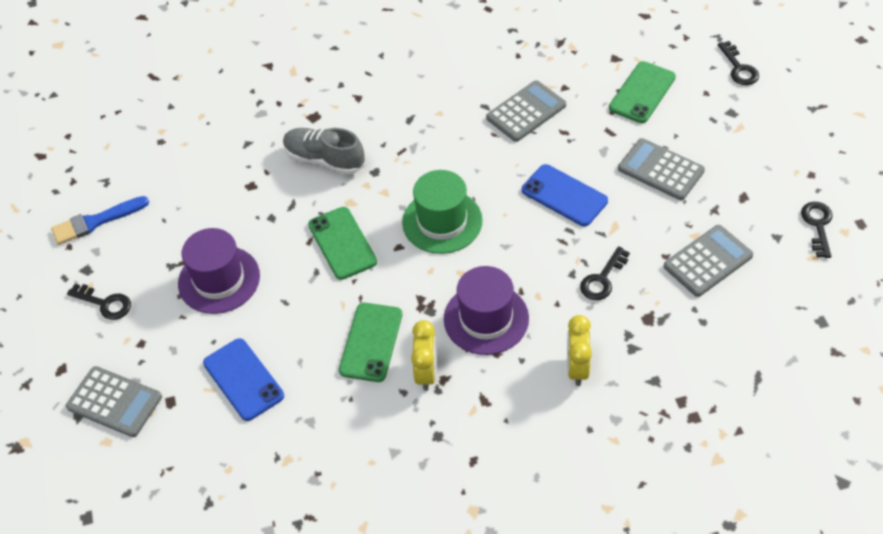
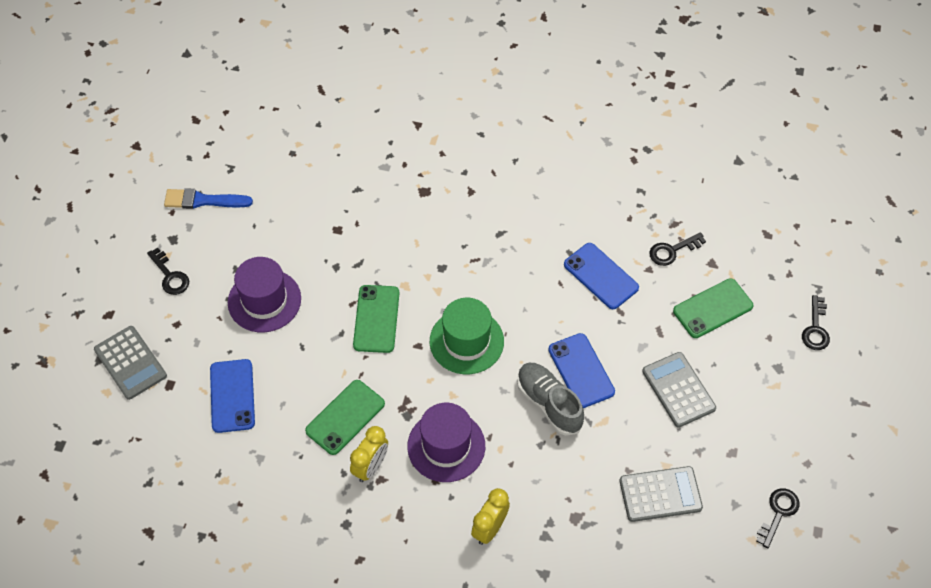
camera: 25 degrees right, 5 degrees up
(325, 159) = (409, 236): grey shoe -> grey shoe (549, 403)
(526, 112) = (601, 276): grey calculator -> blue phone
(602, 279) = (562, 462): black key -> black key (672, 251)

